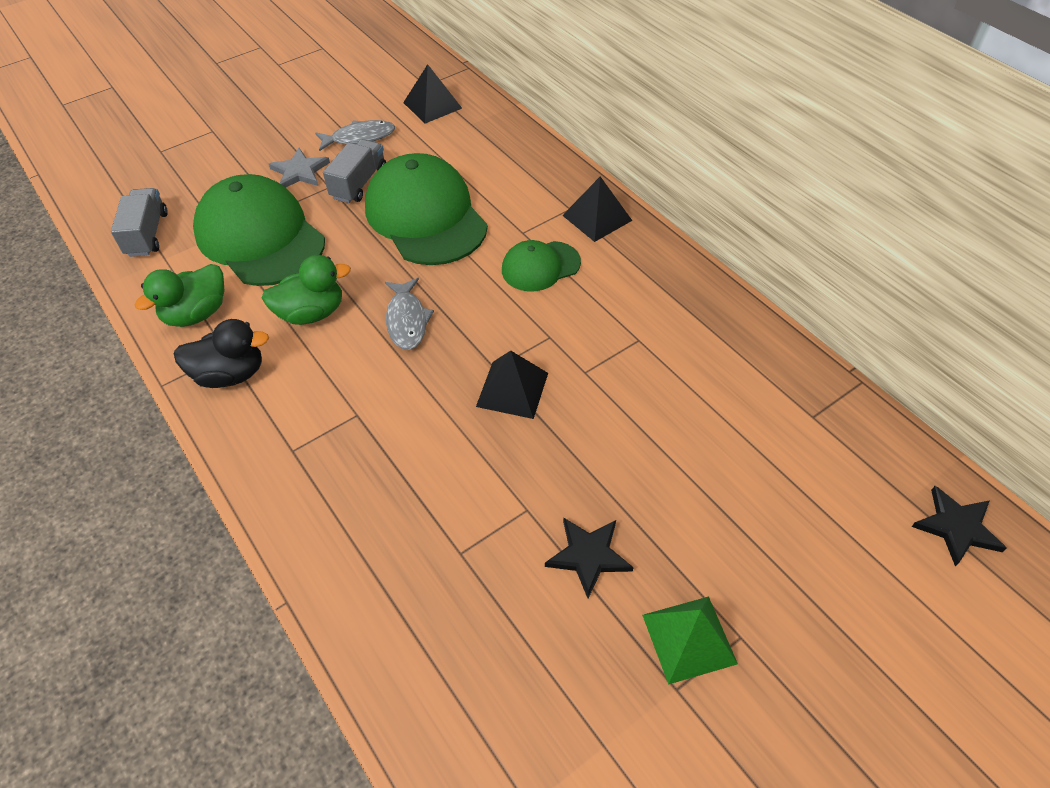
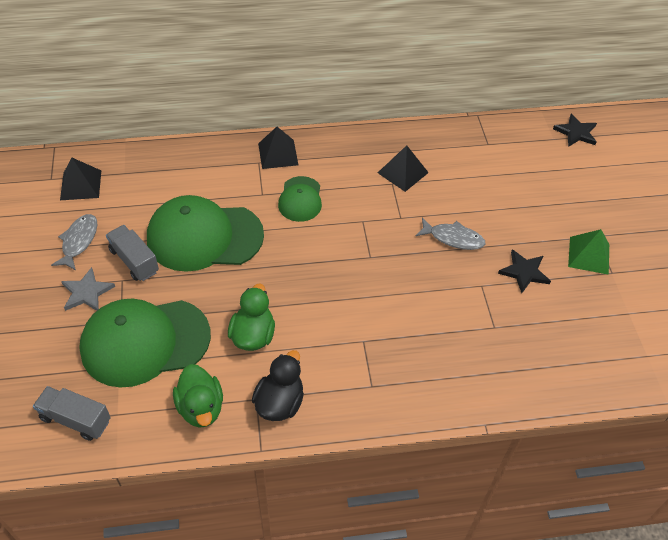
camera: 65 degrees left, 0 degrees up
(407, 320) = (298, 285): grey fish -> grey fish (453, 238)
(512, 389) = (392, 256): black pyramid -> black pyramid (403, 172)

